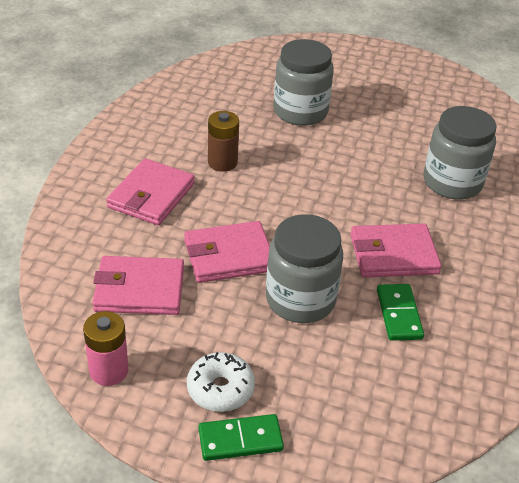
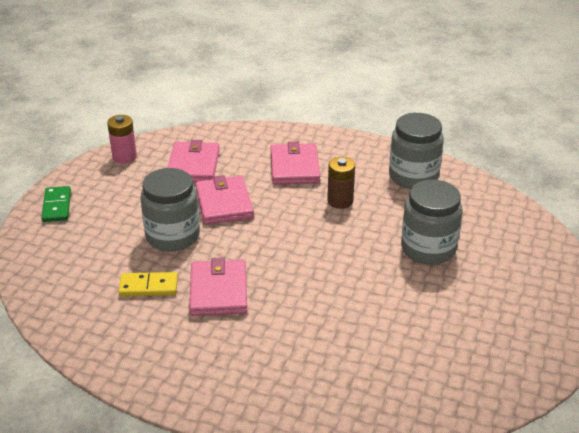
camera: 95 degrees right, 5 degrees down
(151, 195) = (294, 167): pink wallet -> pink wallet turned 60 degrees clockwise
(220, 389) = (98, 199): white donut -> none
(398, 314) = (148, 286): green domino -> yellow domino
(452, 182) = (322, 345): grey jar -> grey jar (413, 176)

